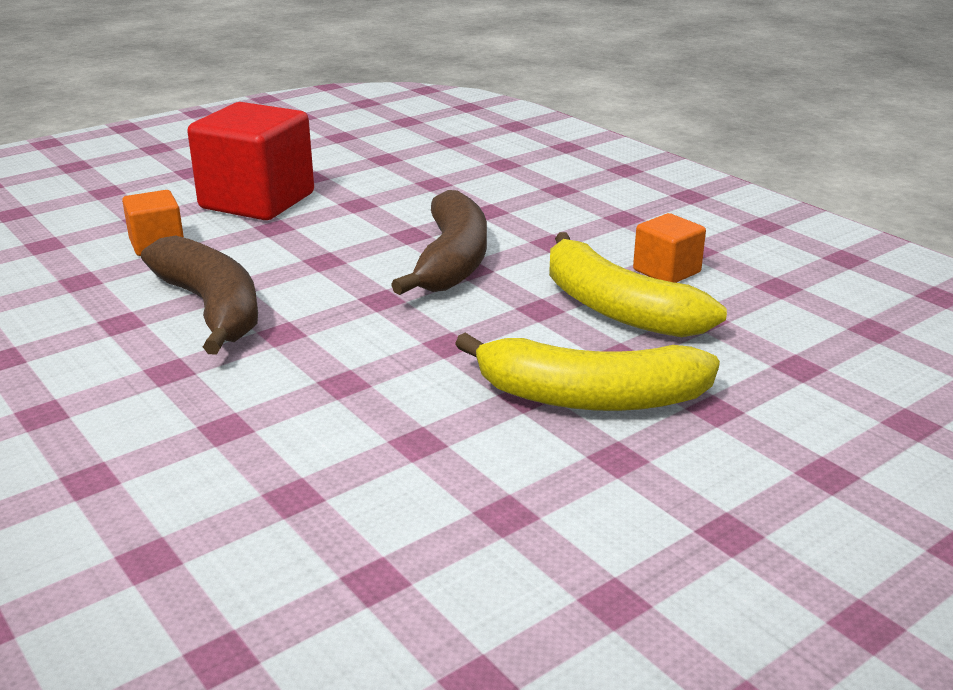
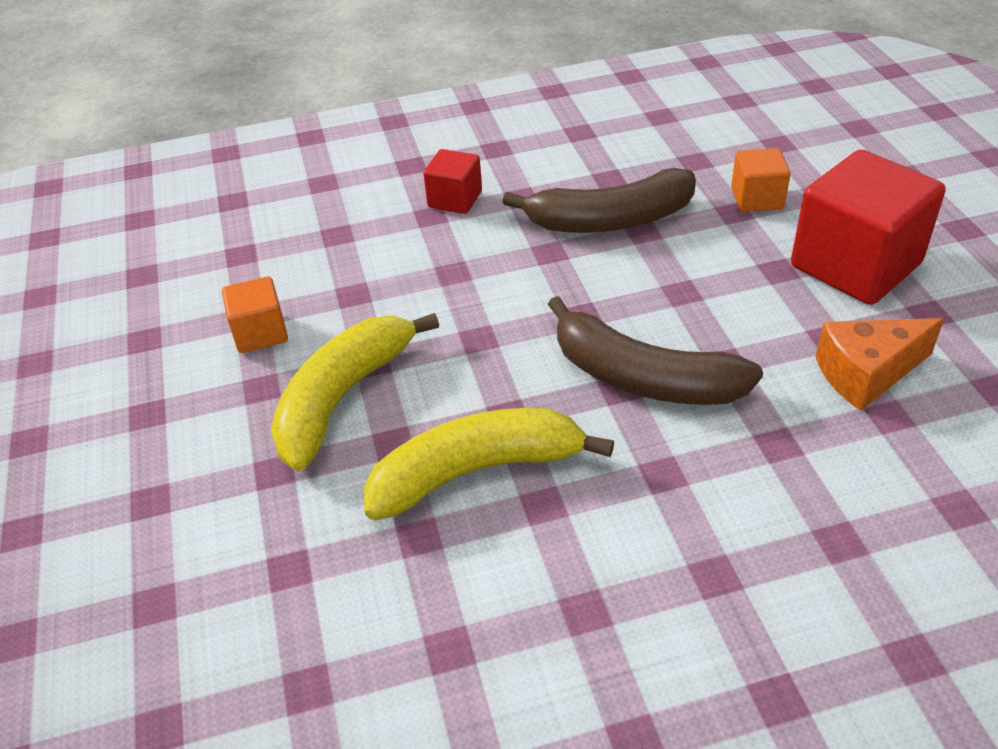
camera: 115 degrees right, 15 degrees up
(184, 416) = (455, 199): none -> red cube
(394, 190) = (866, 374): none -> orange cheese
(666, 271) = (538, 551): orange cube -> orange cube (260, 333)

